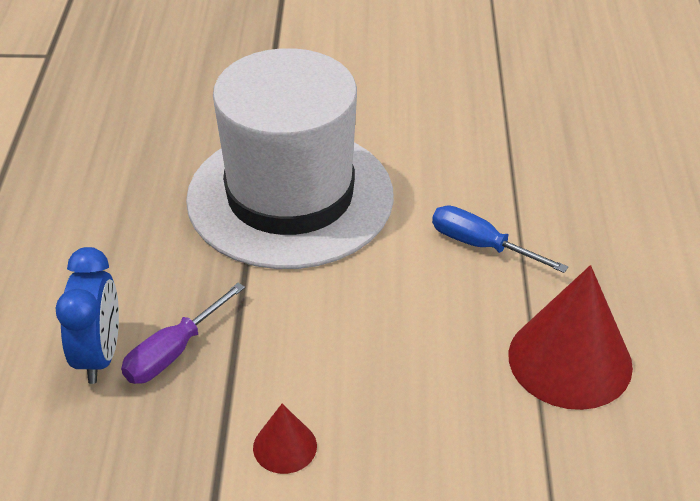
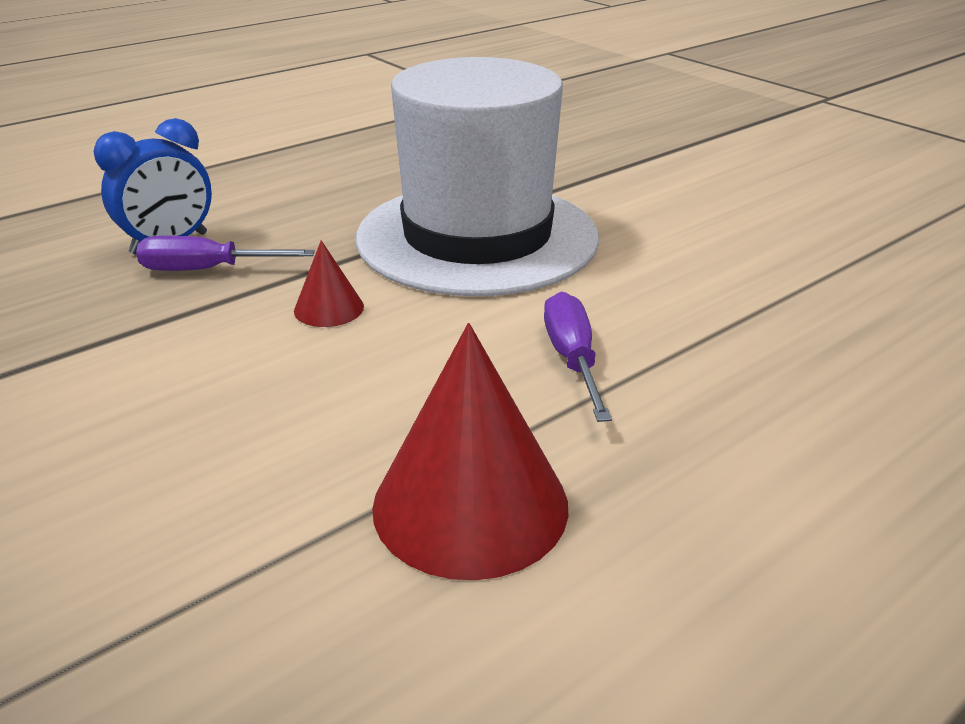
camera: 50 degrees right, 10 degrees down
(285, 446) = (134, 370): red cone -> red cone (329, 308)
(480, 245) = (572, 359): blue screwdriver -> purple screwdriver

